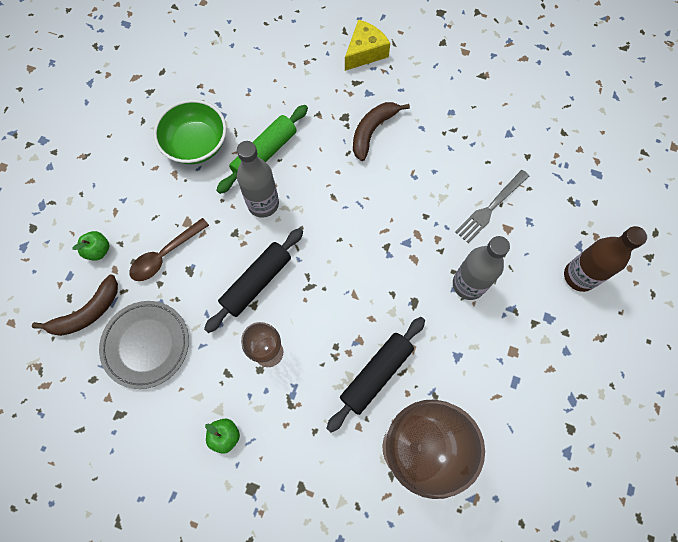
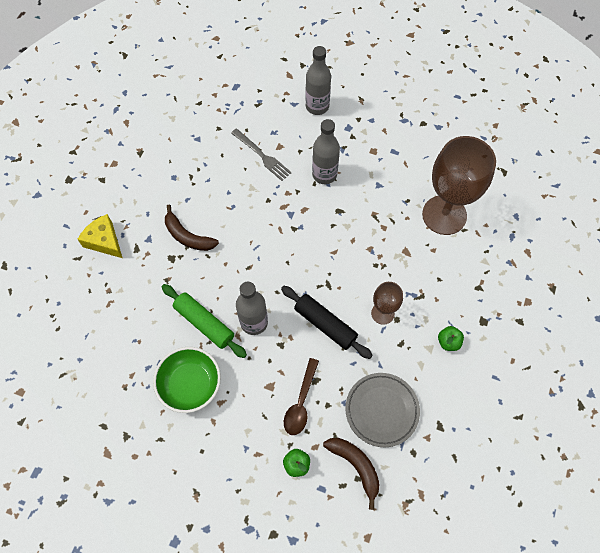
camera: 90 degrees left, 5 degrees down
(165, 255) = (301, 402): brown spoon -> brown spoon turned 60 degrees clockwise
(376, 374) = (395, 237): black rolling pin -> none
(579, 276) = (317, 106): brown bottle -> grey bottle

